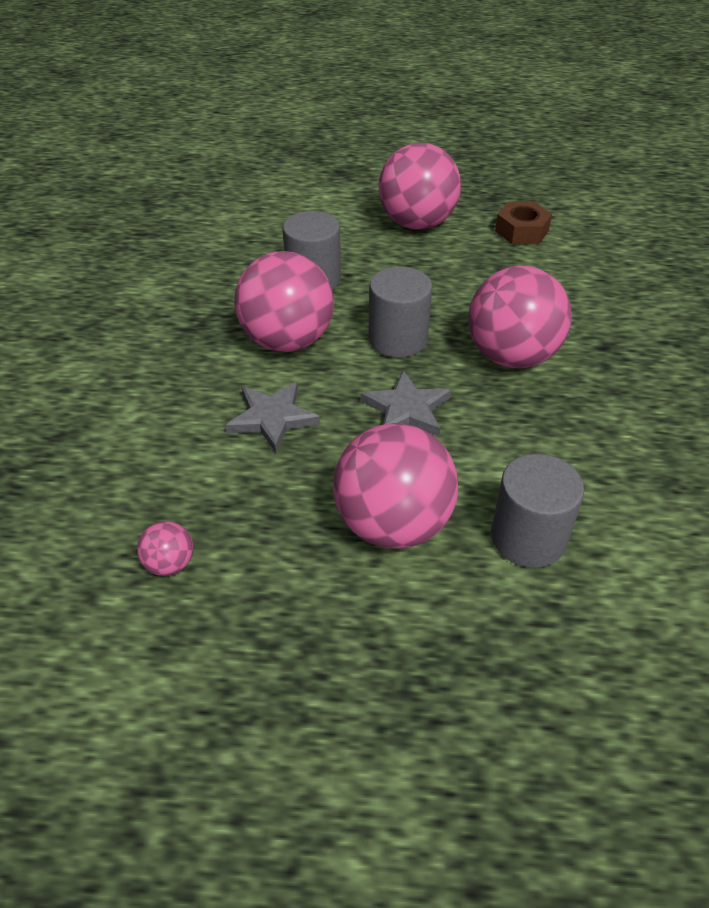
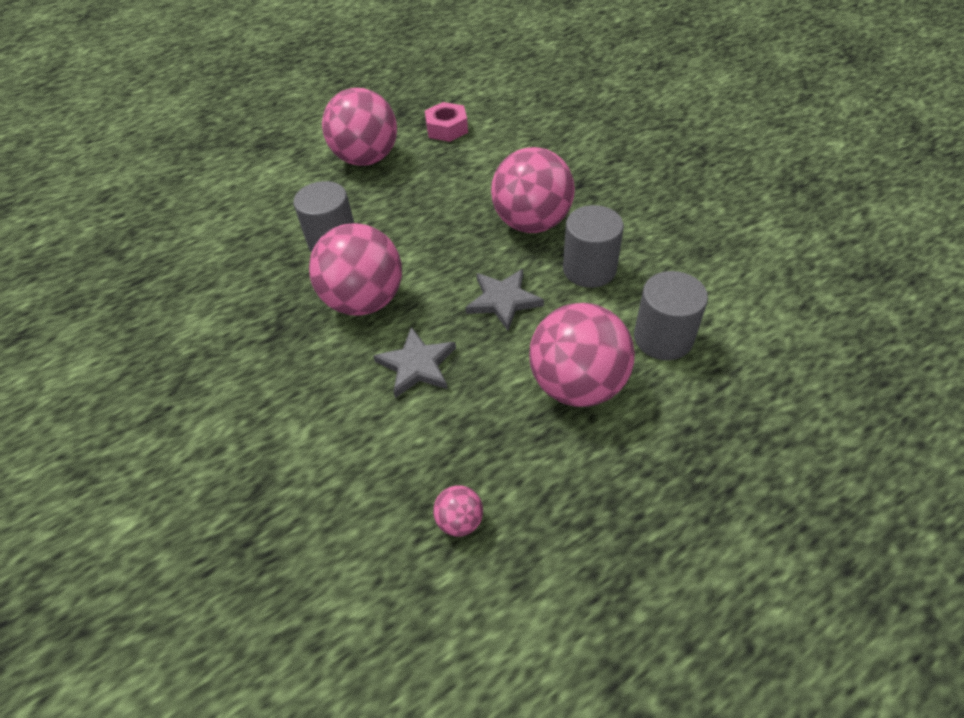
camera: 35 degrees left, 5 degrees up
(398, 339) = (444, 253): grey cylinder -> grey cylinder (589, 269)
(522, 231) = (447, 128): brown nut -> pink nut

